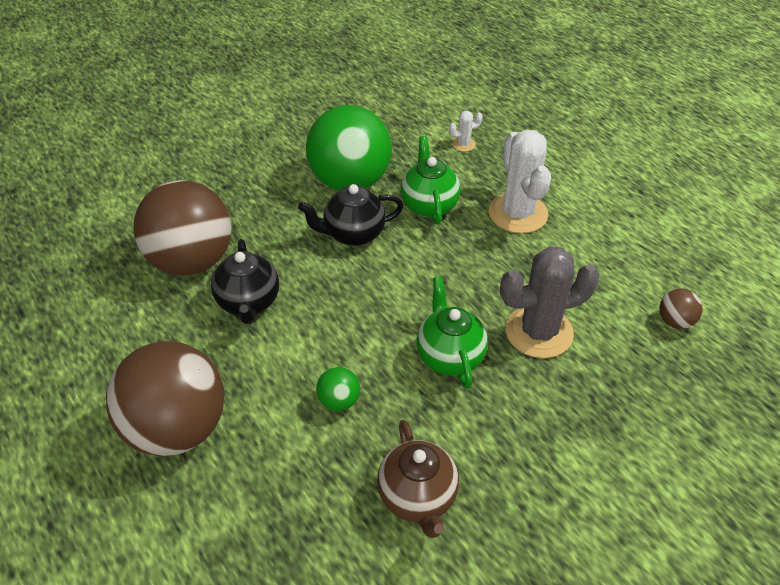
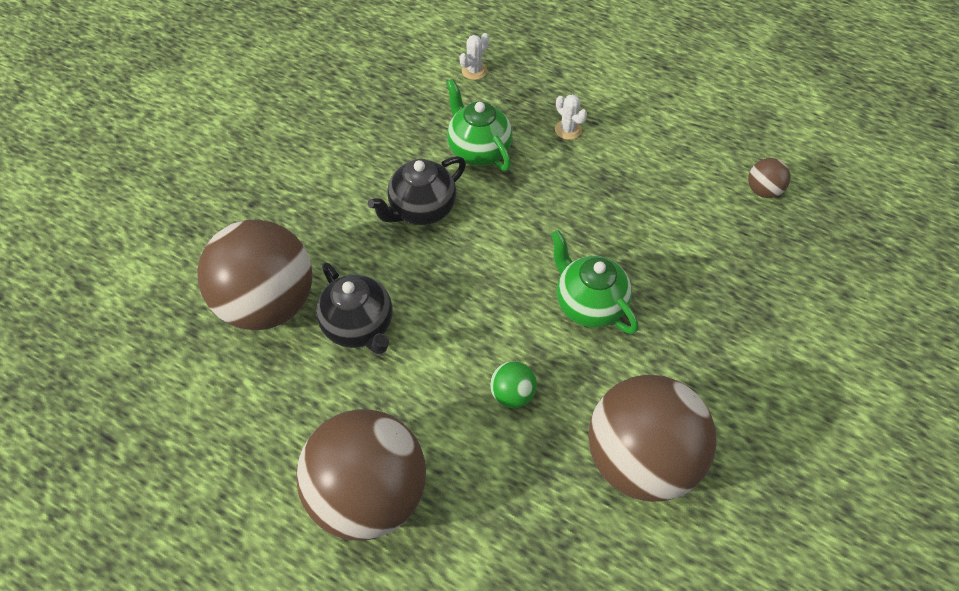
camera: 25 degrees left, 10 degrees up
(350, 181) = (383, 151): green ball -> none
(417, 498) = (640, 458): brown teapot -> brown ball
(518, 213) = (568, 130): white cactus -> white cactus, size x0.43
(539, 332) = (654, 247): grey cactus -> none

